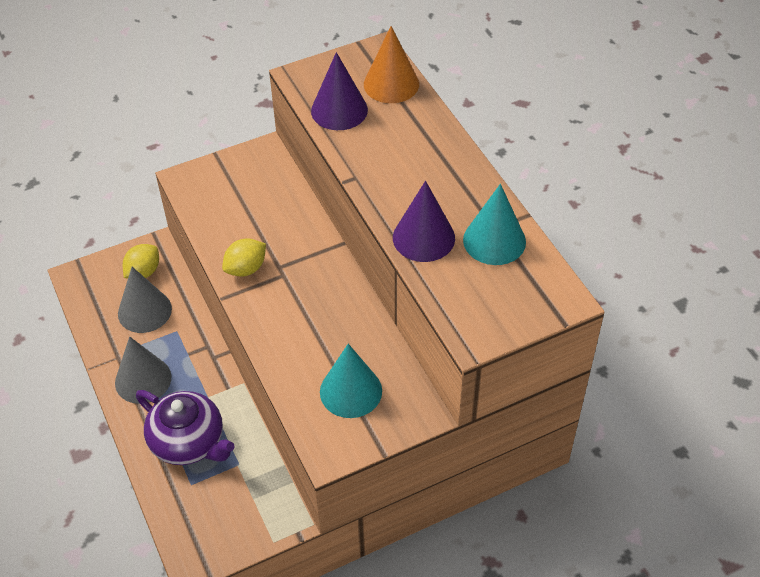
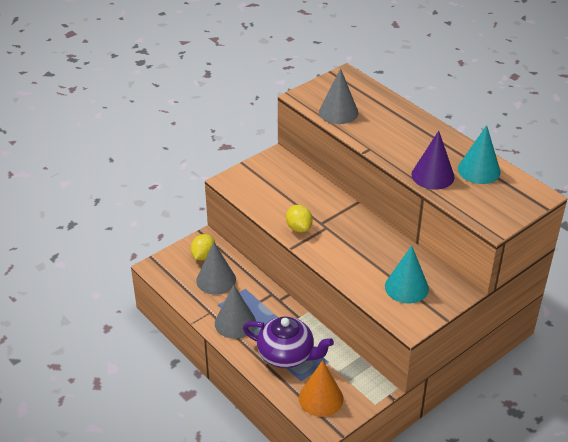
camera: 15 degrees left, 10 degrees down
(246, 269) = (299, 228): yellow lemon -> yellow lemon turned 60 degrees counterclockwise
(339, 110) = (338, 112): purple cone -> grey cone
(391, 84) = (365, 92): orange cone -> orange cone (321, 398)

